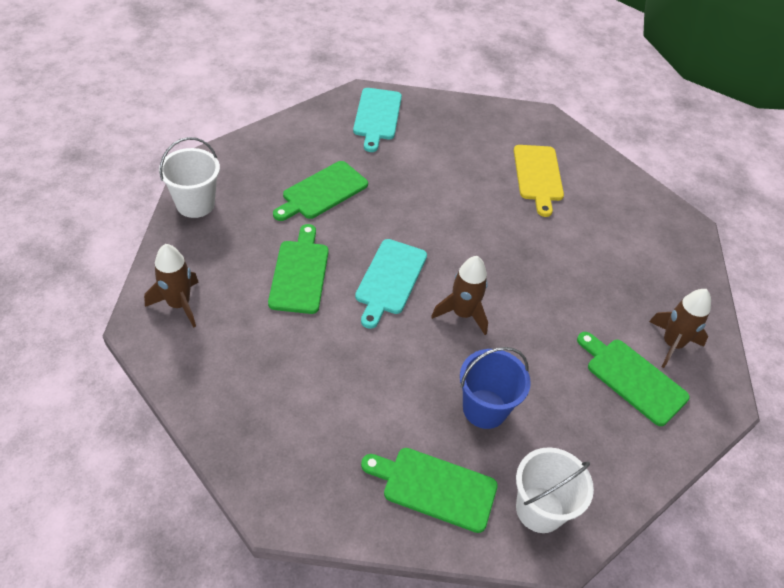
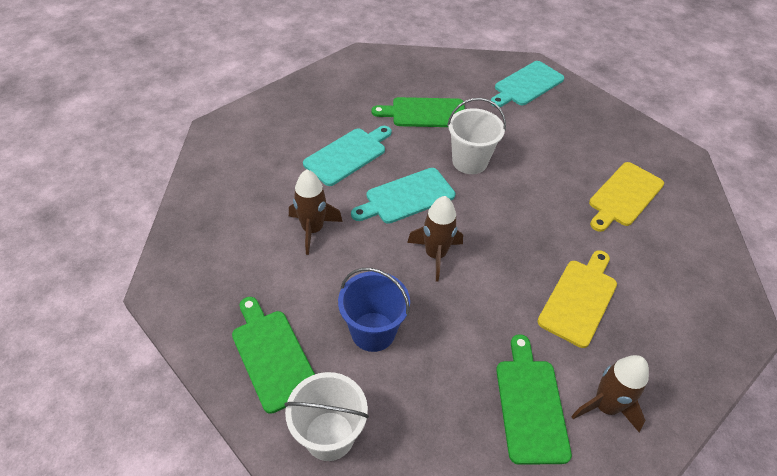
camera: 45 degrees right, 0 degrees up
(179, 304) = (252, 128): brown rocket -> brown rocket (313, 230)
(195, 204) = (330, 76): white bucket -> white bucket (469, 161)
(300, 273) = (348, 155): green cutting board -> turquoise cutting board
(587, 278) = (579, 299): none -> yellow cutting board

